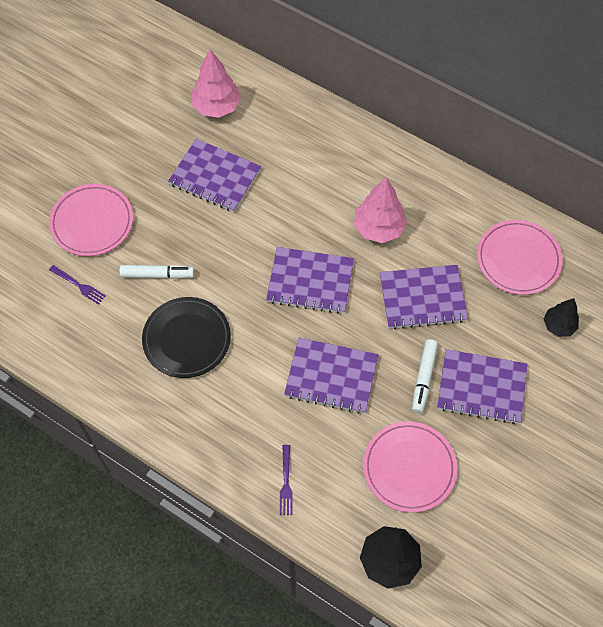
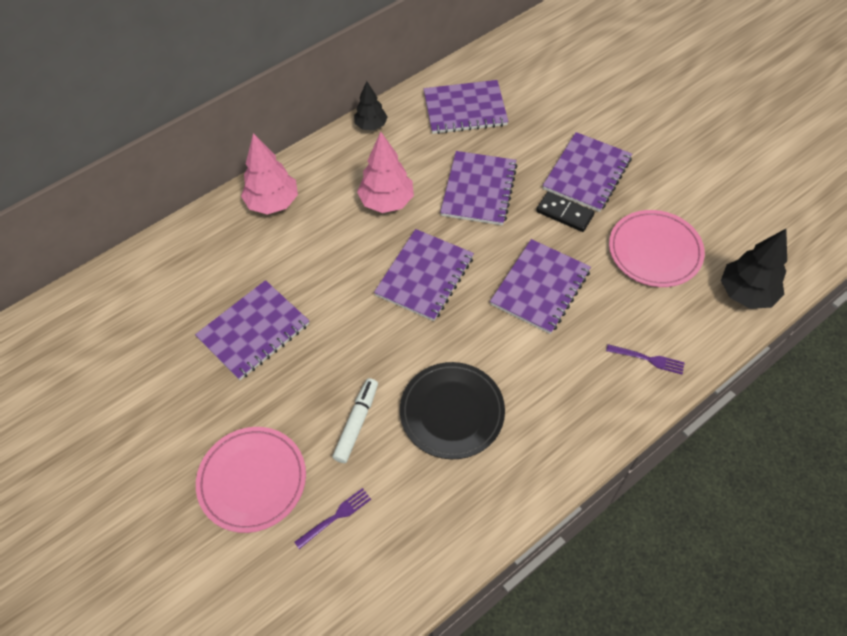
camera: 70 degrees left, 5 degrees down
(217, 107) = (160, 305): pink tree -> pink tree (273, 203)
(423, 378) = (564, 213): white marker -> black domino
(518, 259) = (465, 109): pink plate -> purple notebook
(559, 325) = (542, 102): black tree -> black tree (371, 126)

